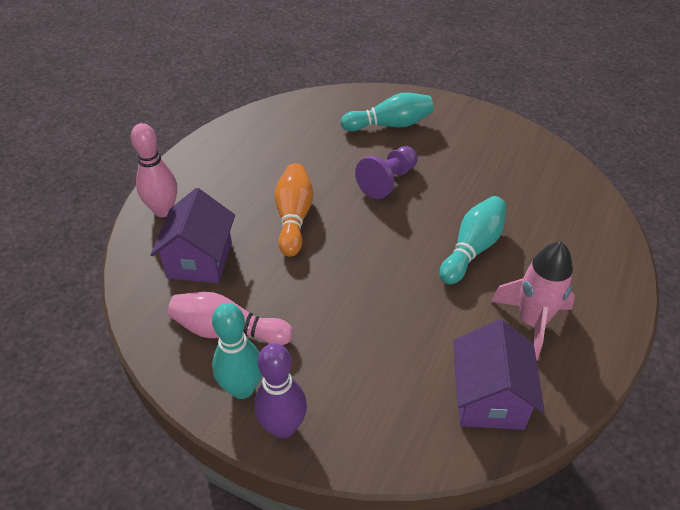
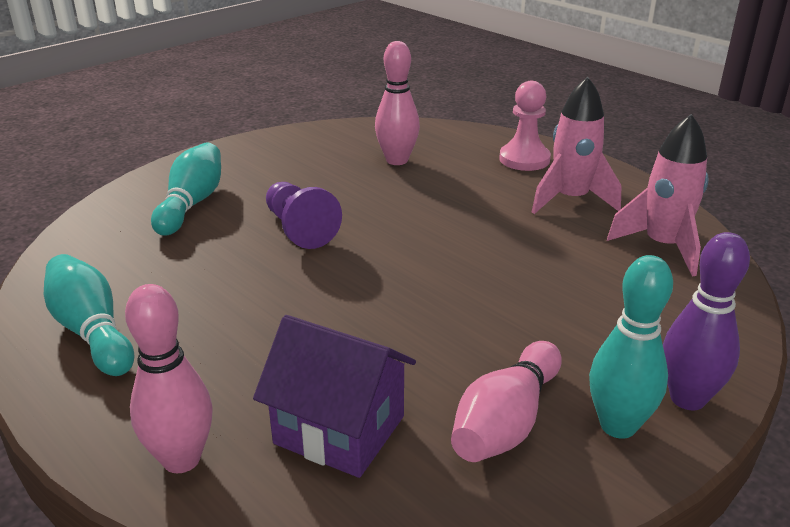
camera: 70 degrees left, 15 degrees down
(294, 218) = (311, 317): orange bowling pin -> none
(472, 249) = (452, 205): turquoise bowling pin -> turquoise bowling pin (92, 331)
(489, 398) = (662, 246): purple house -> pink rocket
(523, 199) = (397, 160): none -> pink bowling pin
(588, 277) = (524, 159): none -> pink pawn

